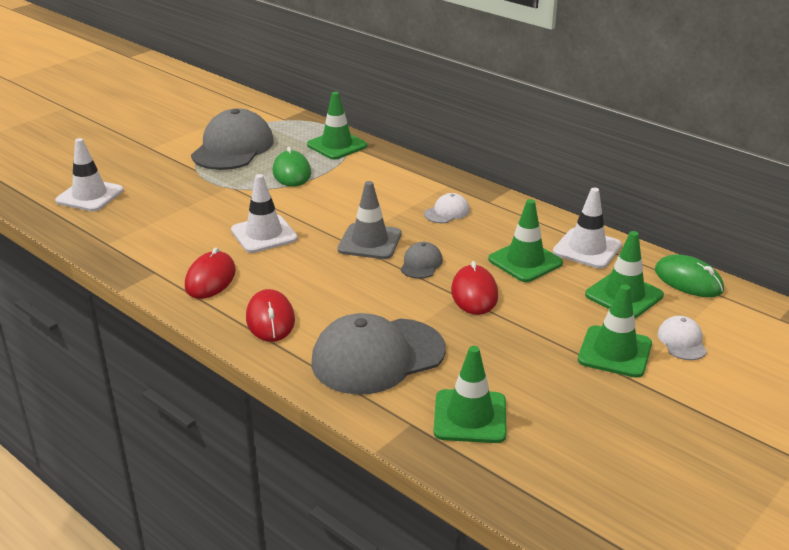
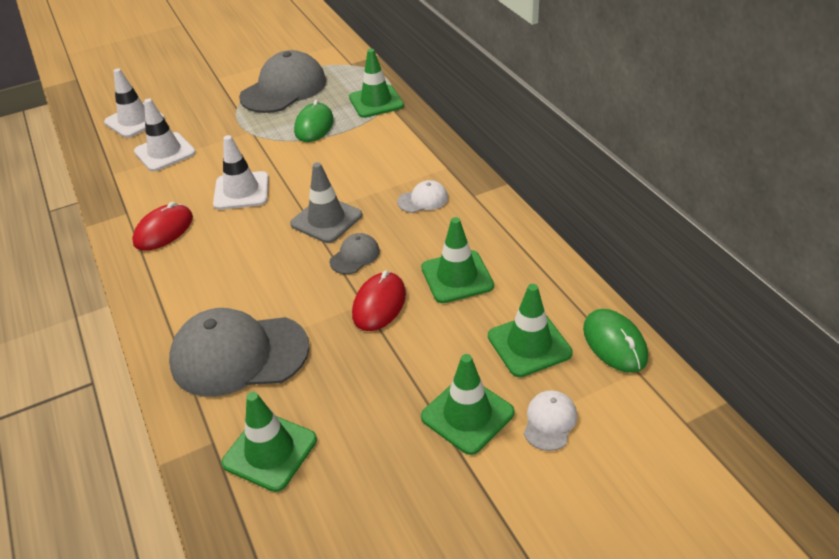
camera: 25 degrees right, 10 degrees up
(270, 319) = (179, 287): red mouse -> none
(587, 249) = (532, 276): white traffic cone -> white traffic cone (165, 152)

